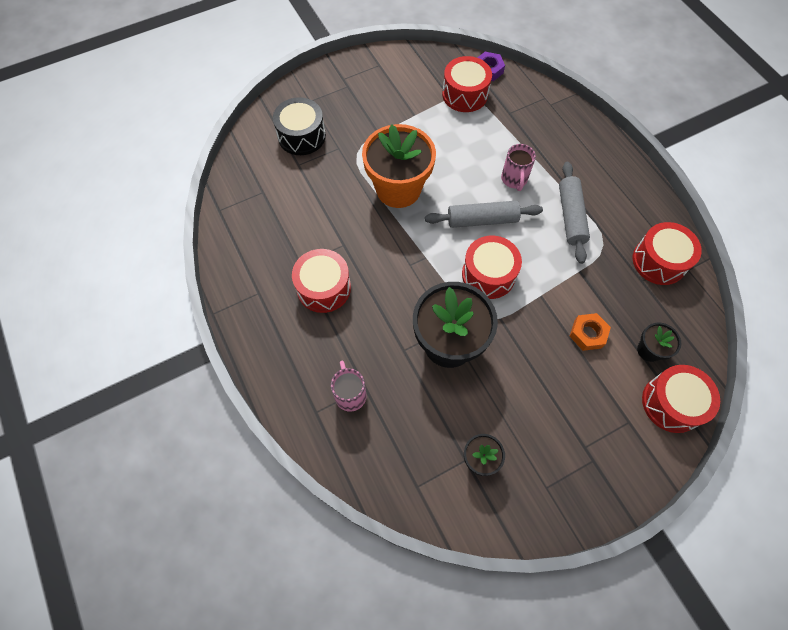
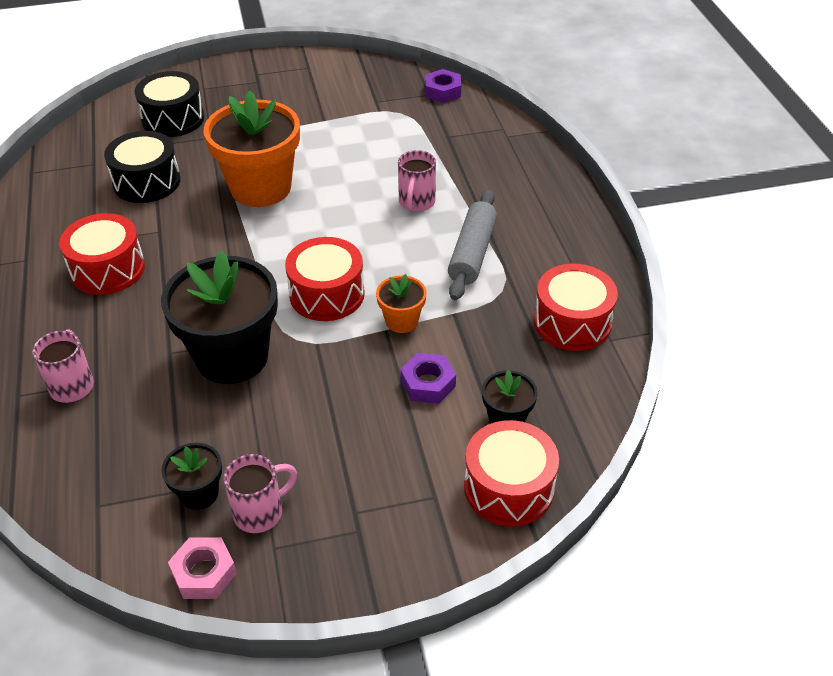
camera: 15 degrees right, 20 degrees down
(312, 201) = (147, 182): none -> black drum
(465, 94) = (399, 110): red drum -> none
(482, 220) = (350, 237): grey rolling pin -> none
(512, 519) = (204, 573): none -> pink nut
(526, 463) = (260, 512): none -> pink mug
(548, 286) = (401, 321): none -> orange flower pot
(587, 334) = (428, 384): orange nut -> purple nut

